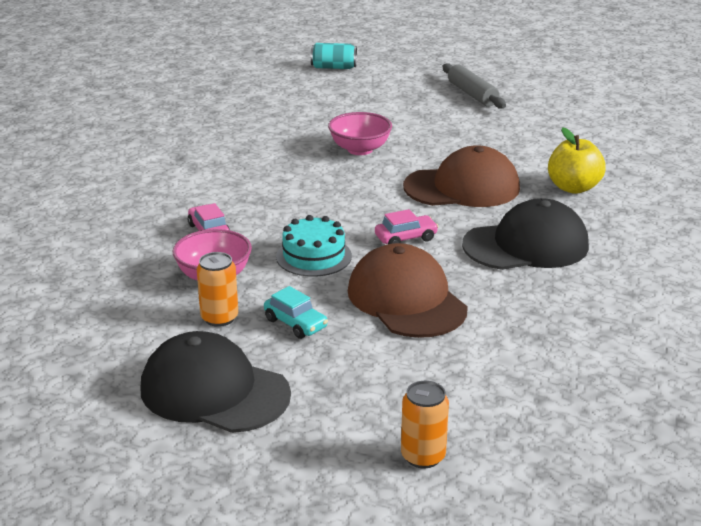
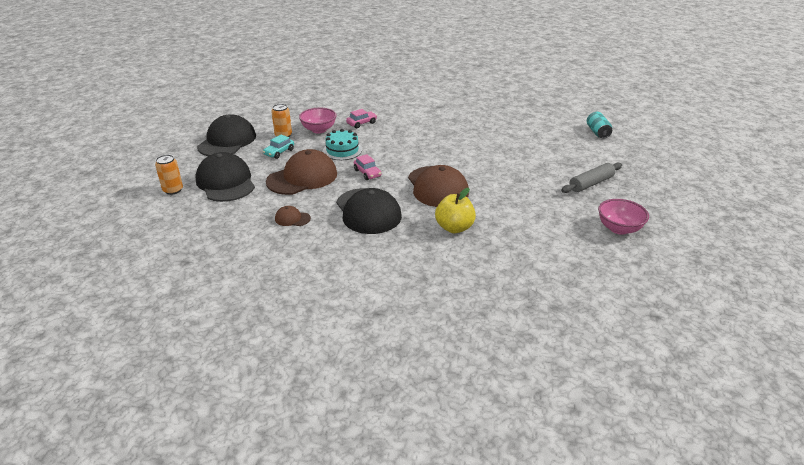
camera: 80 degrees right, 5 degrees up
(360, 149) = (474, 151): pink bowl -> pink bowl (619, 228)
(404, 386) = (226, 182): none -> black cap
(544, 312) = (292, 218): none -> brown cap

